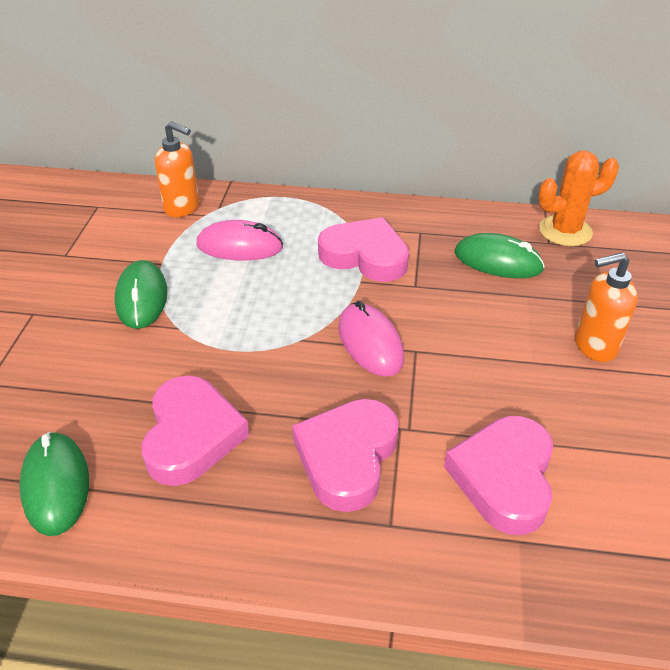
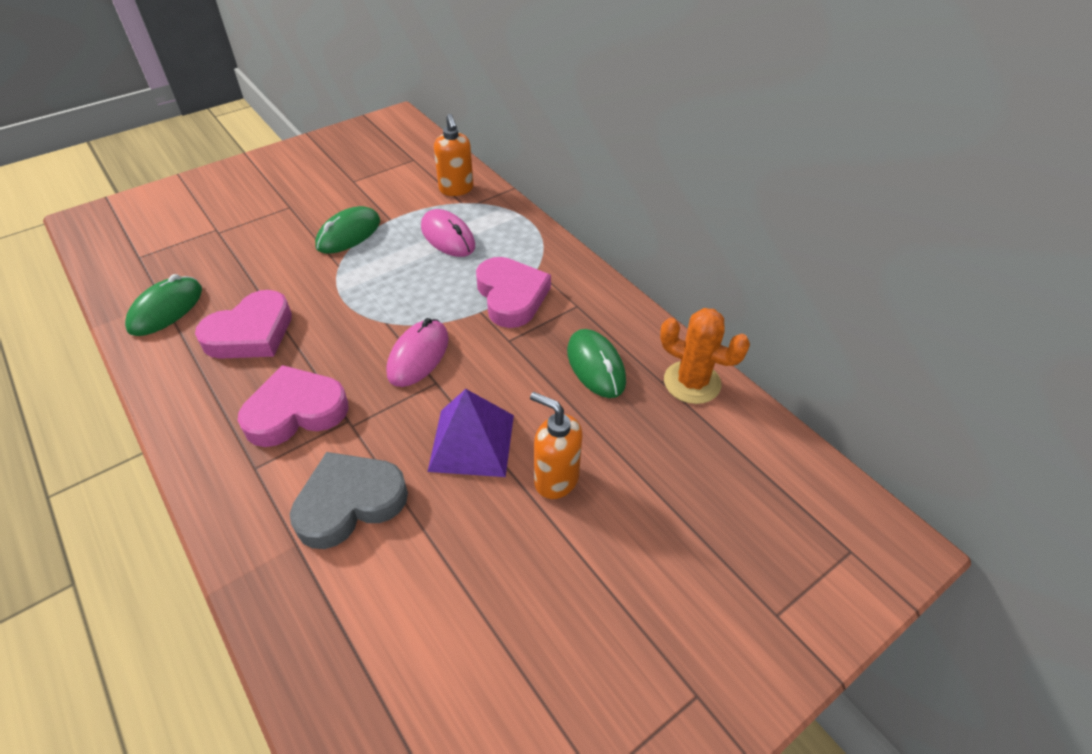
camera: 45 degrees right, 5 degrees up
(504, 478) = (350, 503): pink heart -> grey heart
(509, 367) = (472, 442): none -> purple pyramid

